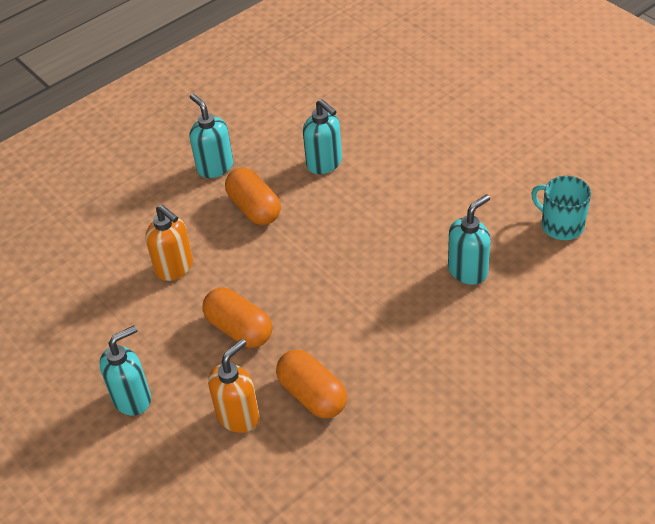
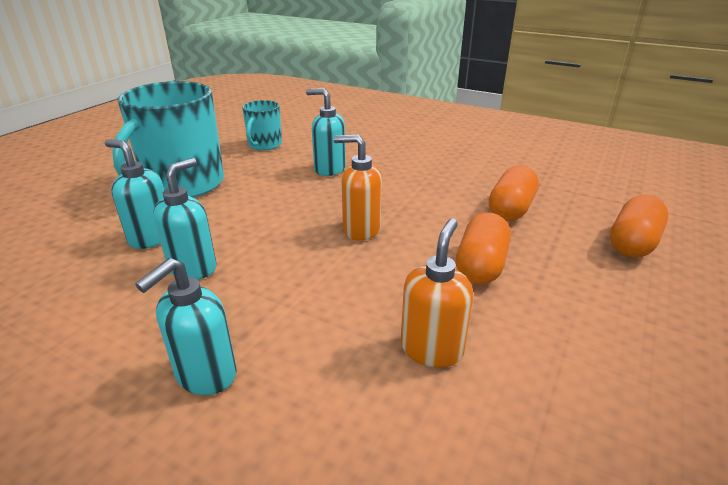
camera: 115 degrees left, 15 degrees down
(132, 398) = (640, 315): turquoise soap dispenser -> turquoise soap dispenser (151, 238)
(238, 416) = (572, 239): orange soap dispenser -> orange soap dispenser (361, 230)
(254, 208) = (289, 305): orange capsule -> orange capsule (632, 243)
(473, 158) = (183, 184): none -> turquoise mug

